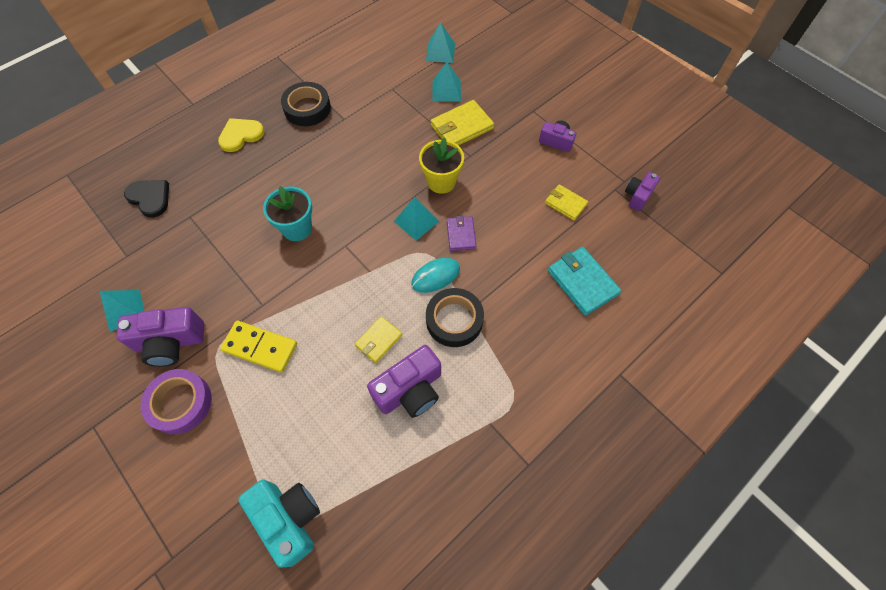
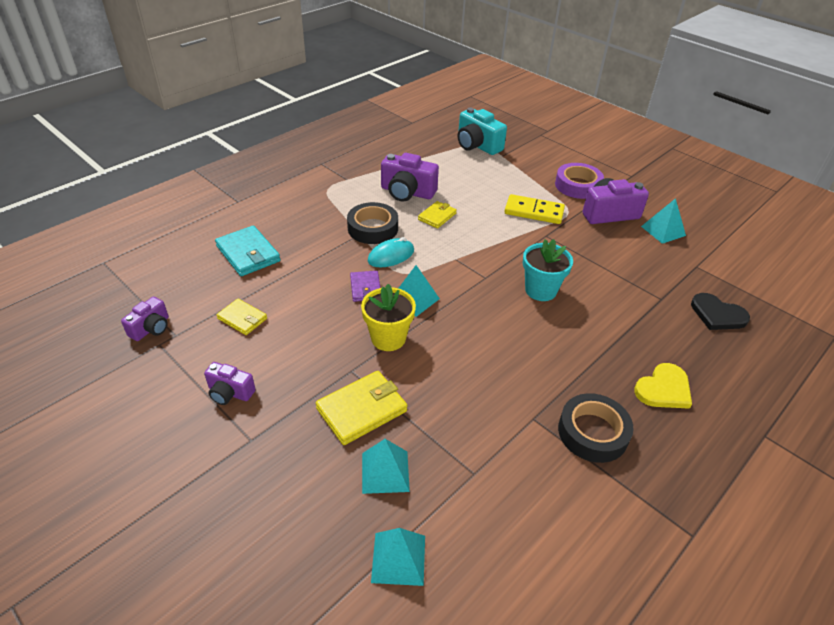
camera: 175 degrees right, 20 degrees down
(410, 390) = (407, 192): purple camera -> purple camera turned 120 degrees counterclockwise

